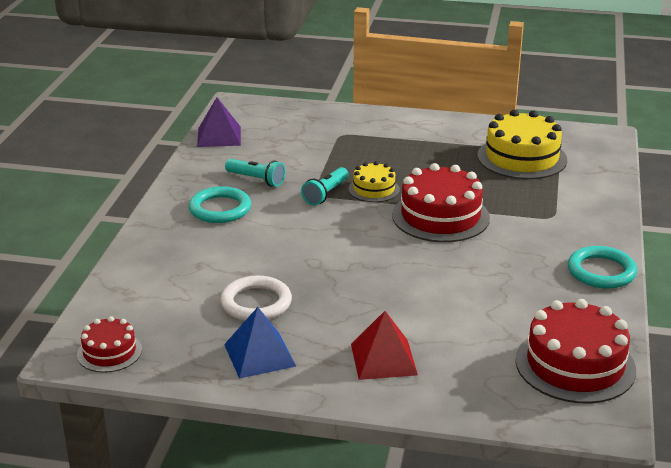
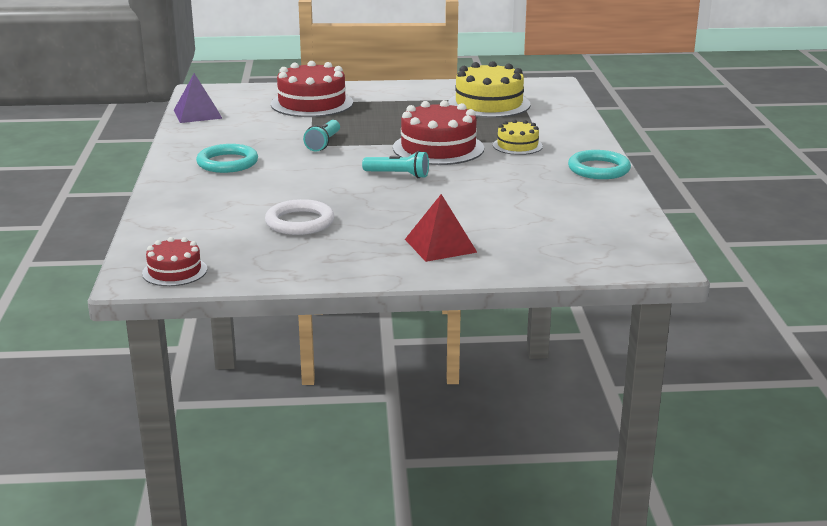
camera: 15 degrees left, 5 degrees down
(256, 180) = (251, 140): turquoise flashlight -> turquoise flashlight (398, 175)
(259, 355) = (323, 256): blue pyramid -> none
(374, 189) = (367, 136): yellow cake -> yellow cake (517, 145)
(575, 365) = (610, 230): red cake -> red cake (312, 103)

